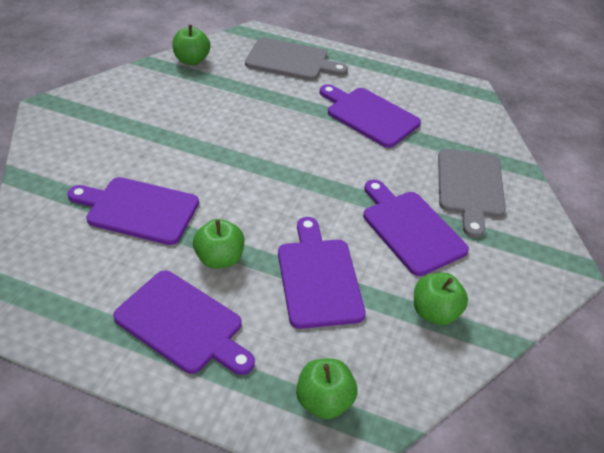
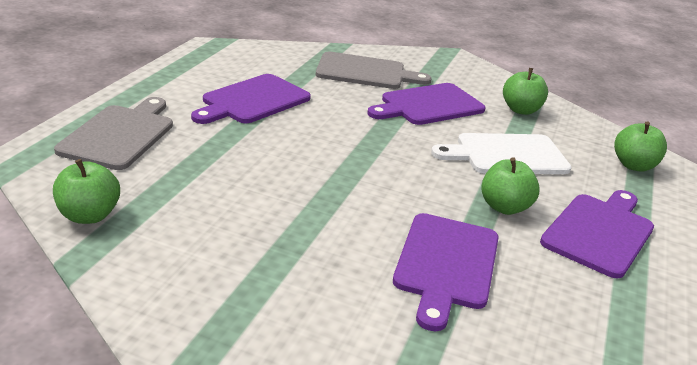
camera: 90 degrees left, 15 degrees down
(318, 278) = (506, 155): purple cutting board -> white cutting board

